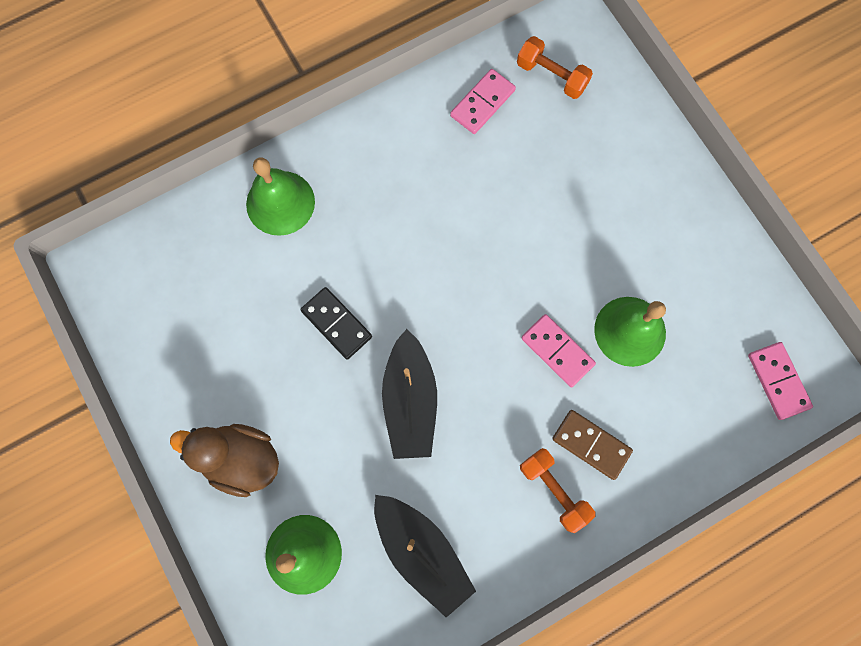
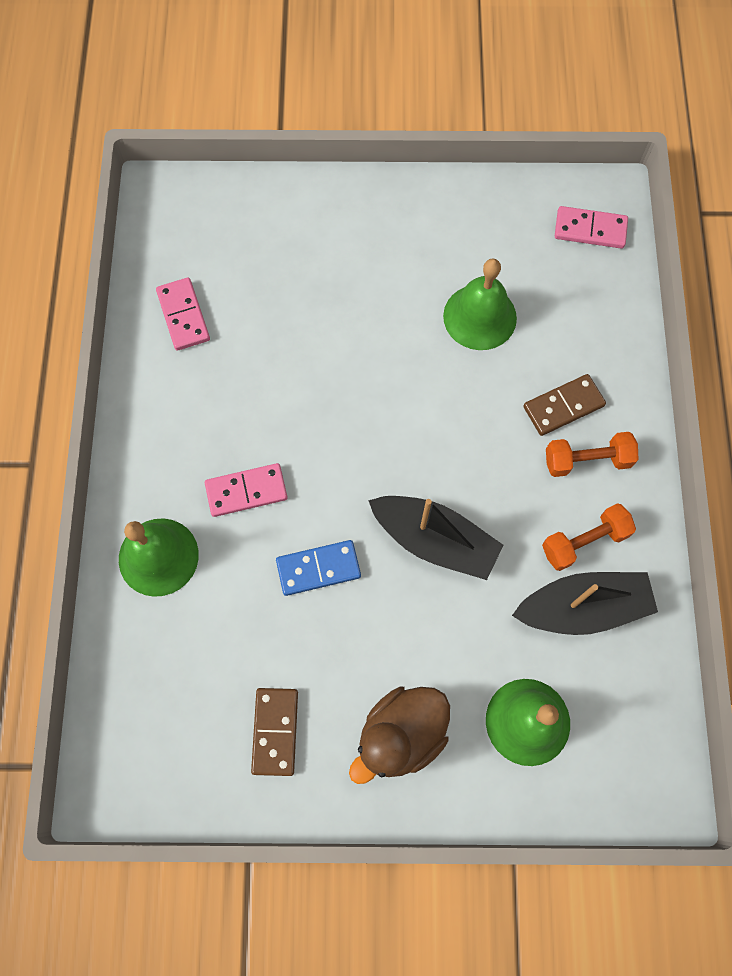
camera: 60 degrees left, 5 degrees down
(196, 364) = (275, 731): none -> brown domino
(336, 324) = (318, 569): black domino -> blue domino
(551, 76) = (198, 243): orange dumbbell -> orange dumbbell (584, 541)
(557, 351) = (463, 386): pink domino -> pink domino (246, 491)

